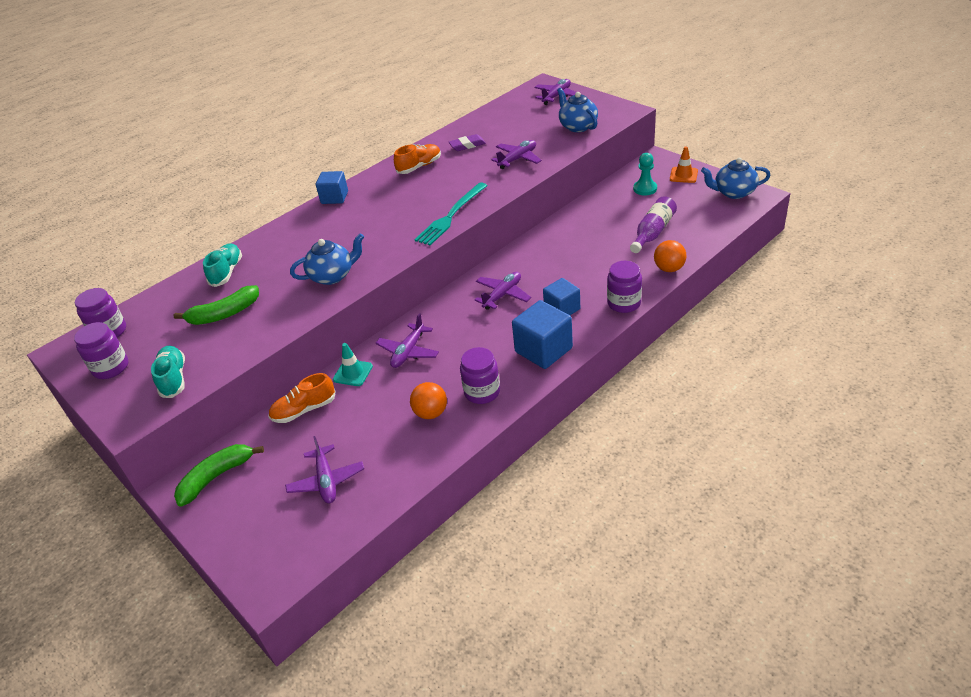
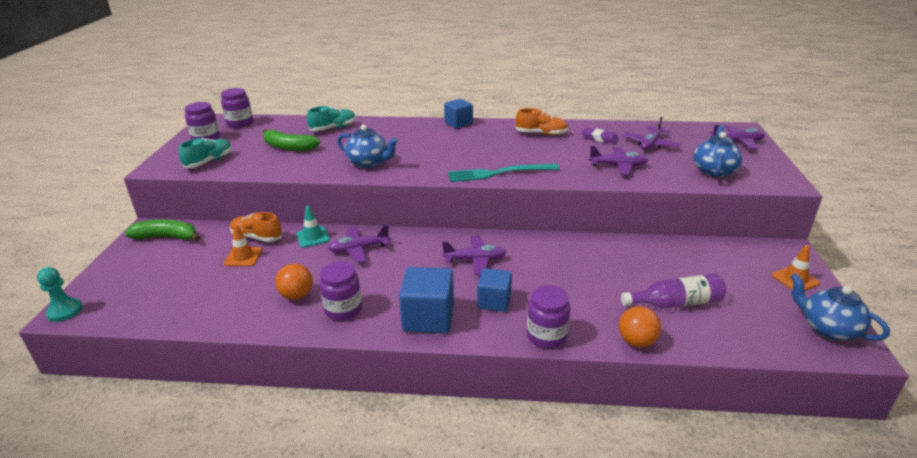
camera: 45 degrees right, 10 degrees down
(326, 480) = (188, 284): purple plane -> purple plane (650, 144)
(327, 429) = (243, 257): none -> orange traffic cone
(645, 189) = (732, 265): turquoise pawn -> turquoise pawn (65, 311)

